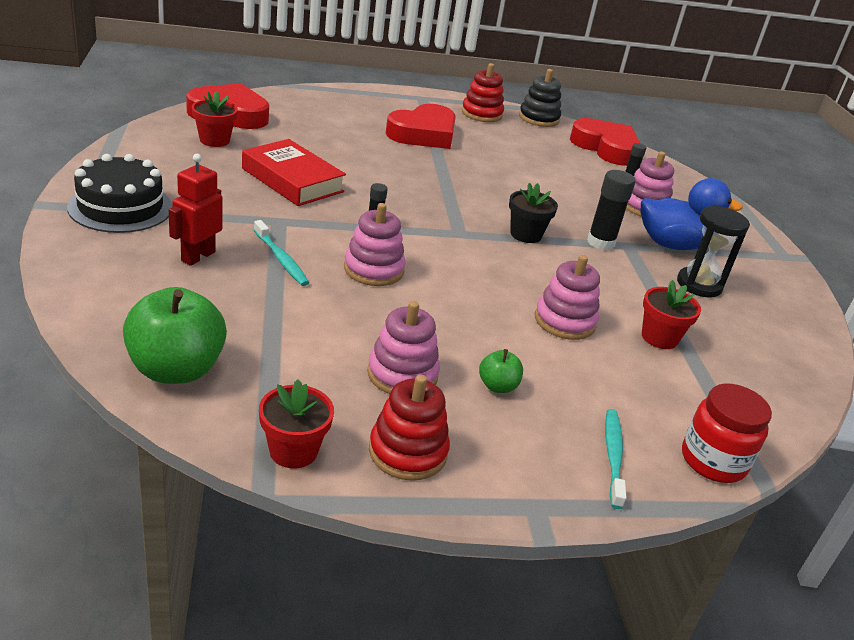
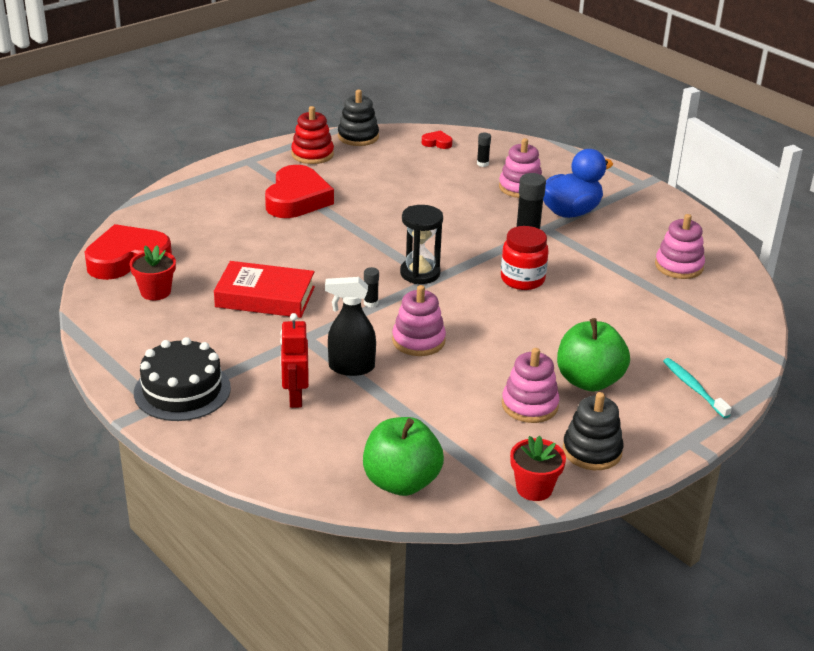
camera: 30 degrees left, 0 degrees up
(281, 259) = (351, 367): turquoise toothbrush -> black spray bottle
(408, 452) = (592, 451): red stacking toy -> black stacking toy
(497, 386) = (589, 381): green apple -> green apple, size x2.09
(525, 234) = (475, 256): black flower pot -> none
(564, 321) = (574, 312): pink stacking toy -> pink stacking toy (679, 266)
(606, 148) = (437, 143): red heart -> red heart, size x0.43
(659, 338) = (636, 293): red flower pot -> none
(699, 285) = (618, 237): black hourglass -> black hourglass (420, 273)
(713, 461) = (743, 360): red jar -> red jar (522, 279)

